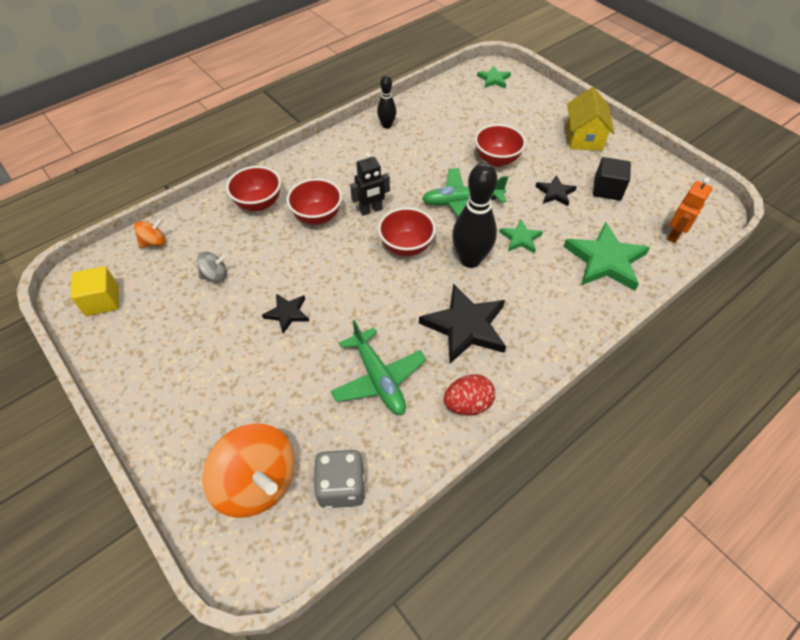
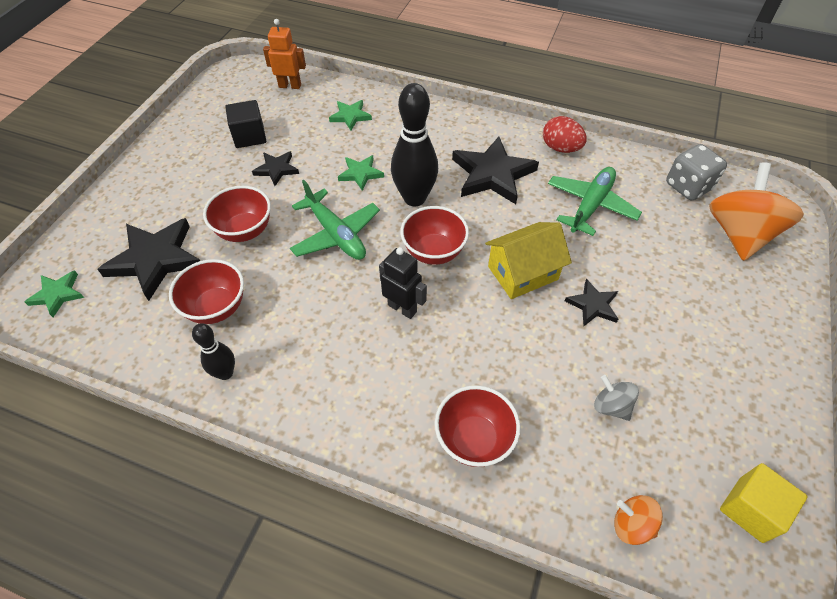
camera: 120 degrees left, 0 degrees up
(317, 216) = (449, 357): red bowl -> red bowl (216, 308)
(496, 117) = (155, 259): none -> black star
(584, 137) = (165, 173): yellow house -> yellow house (522, 273)
(605, 260) = (350, 116): green star -> green star, size x0.53

